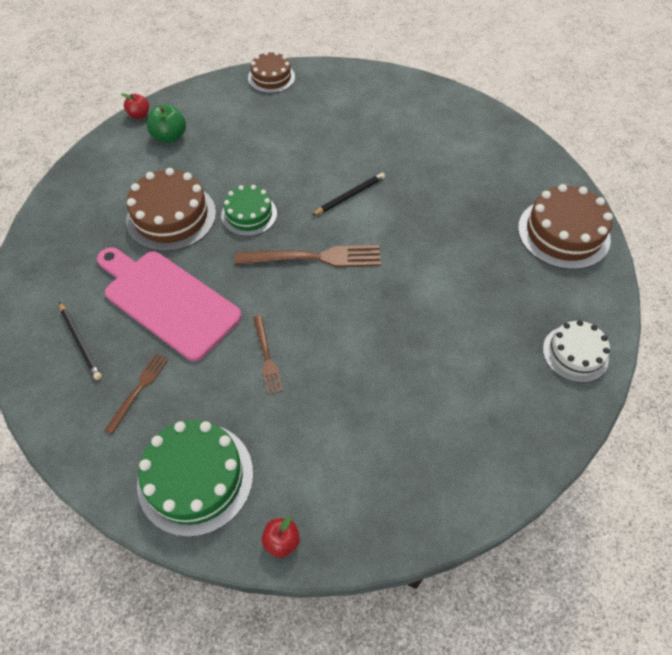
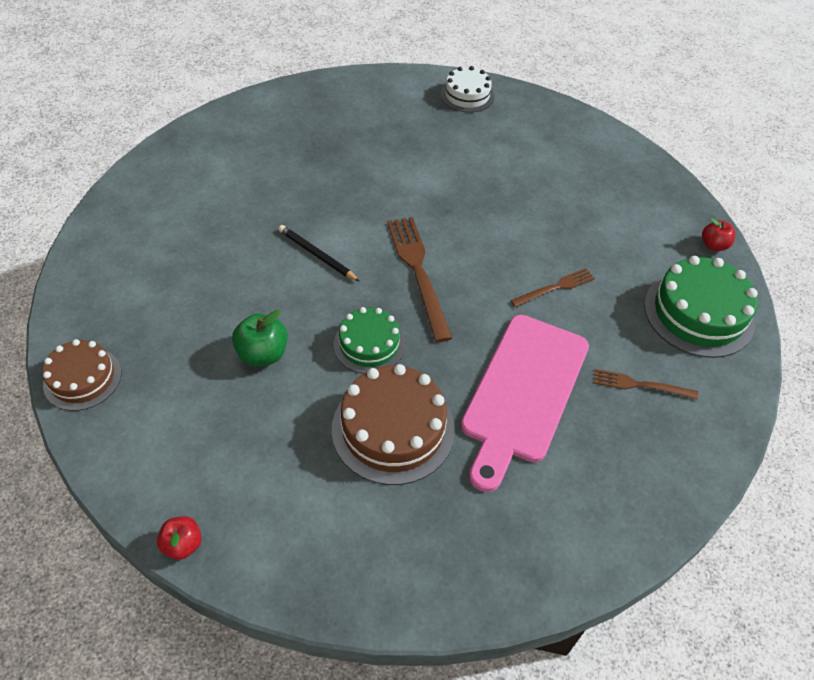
camera: 105 degrees left, 5 degrees down
(80, 342) = (612, 464): black pencil -> none
(170, 137) = (233, 480): green apple -> green apple (263, 354)
(563, 233) = (335, 100): brown cake -> none

